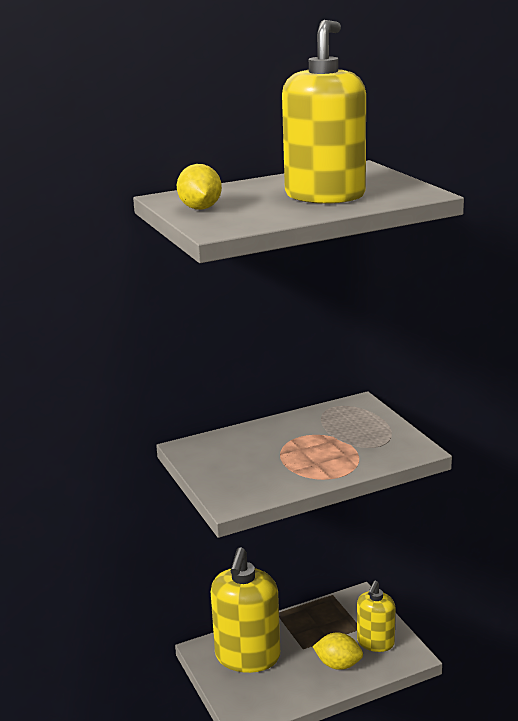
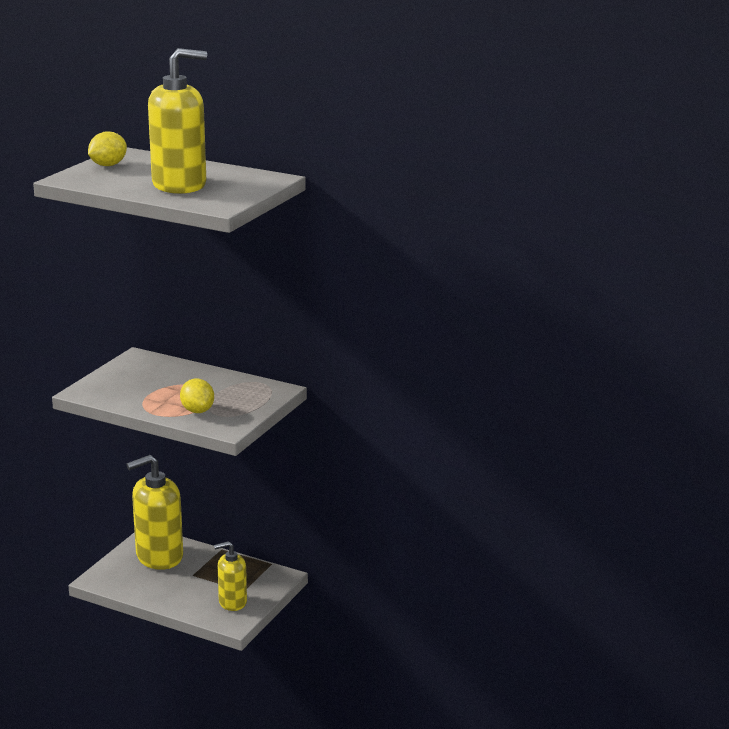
camera: 50 degrees right, 0 degrees up
(338, 664) = (189, 595): yellow lemon -> yellow lemon (197, 411)

